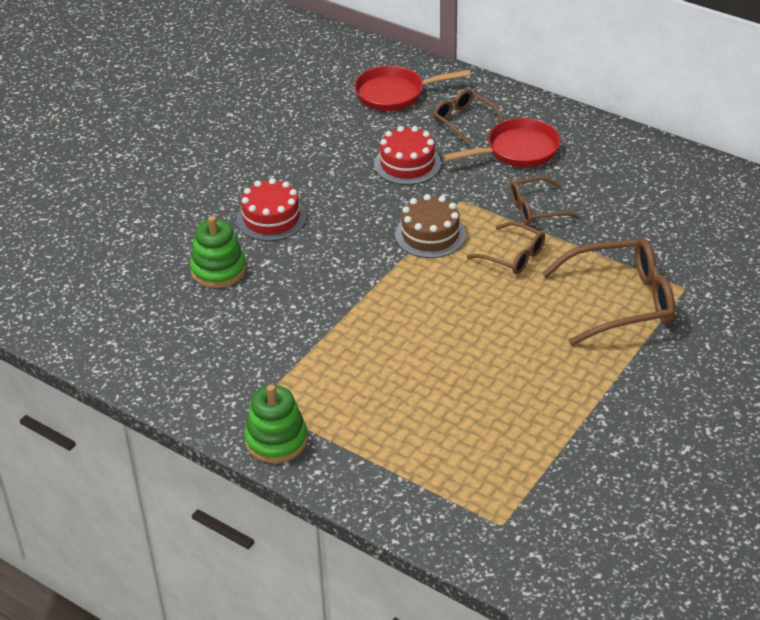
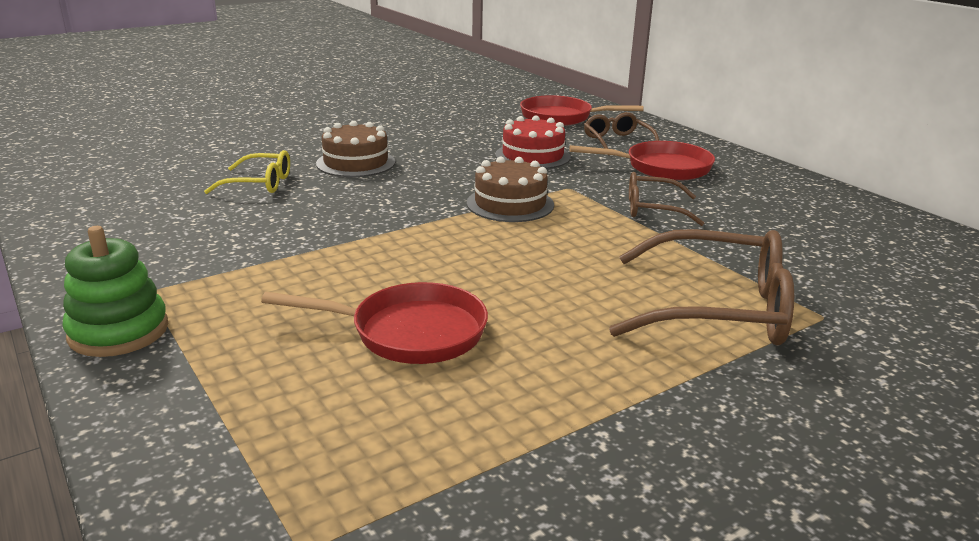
camera: 20 degrees right, 15 degrees down
(218, 270) = (259, 183): green stacking toy -> yellow glasses
(271, 218) = (356, 163): red cake -> brown cake
(452, 382) = (410, 332): none -> red pan
(513, 256) = (595, 238): brown glasses -> none

